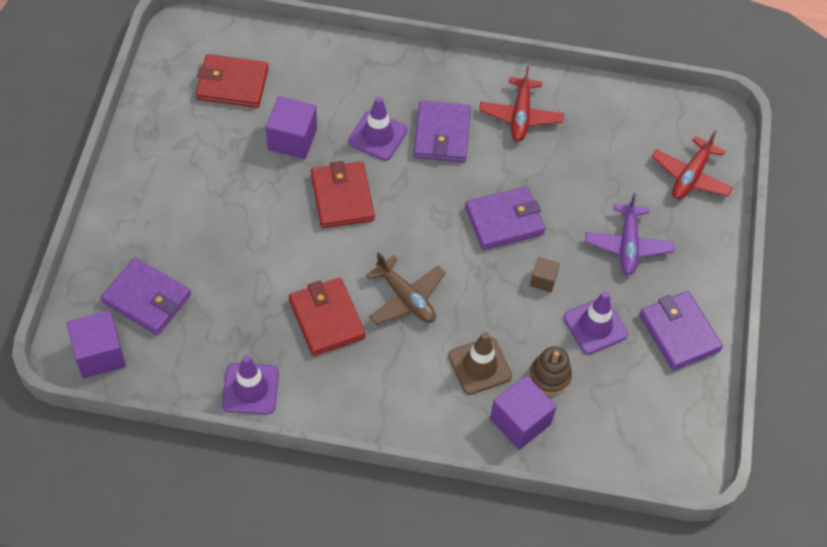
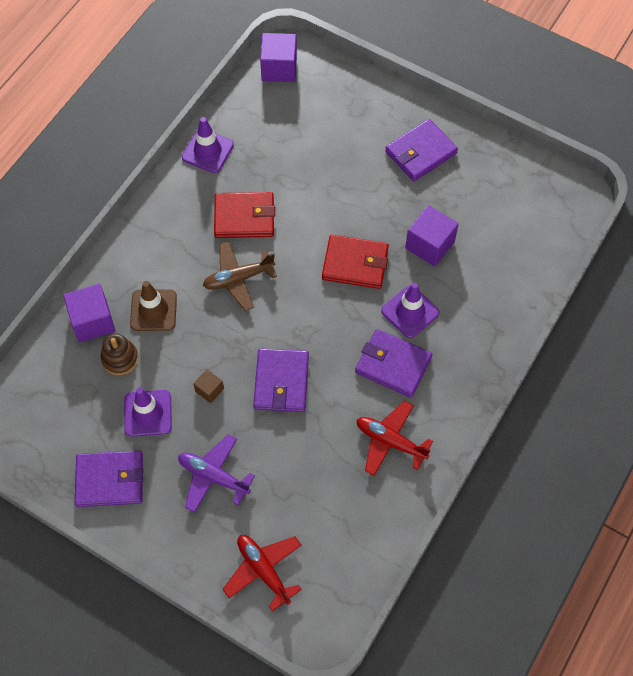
camera: 115 degrees right, 5 degrees up
(147, 298) = (314, 107): purple wallet -> purple wallet (421, 152)
(232, 84) = (506, 217): red wallet -> none

